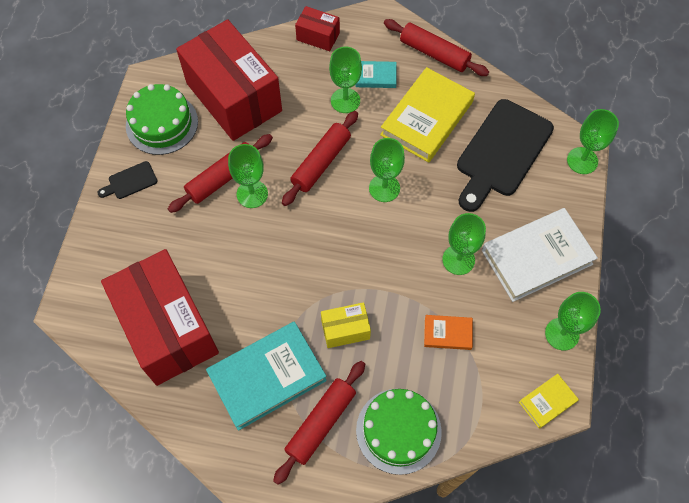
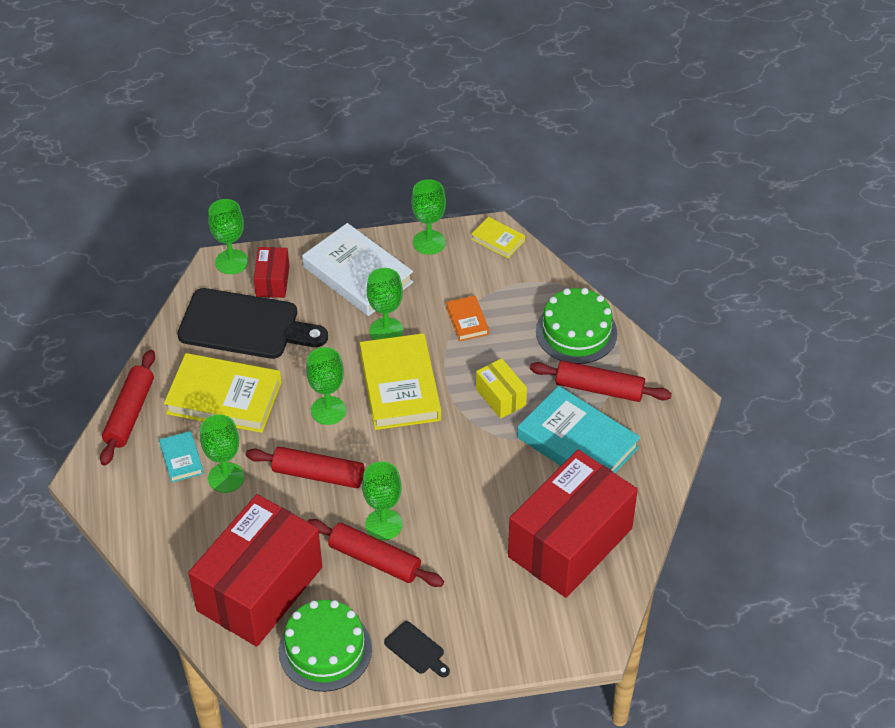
camera: 110 degrees left, 15 degrees down
(318, 36) = (139, 533): red box -> red box (272, 281)
(389, 251) = (400, 386): none -> yellow book

